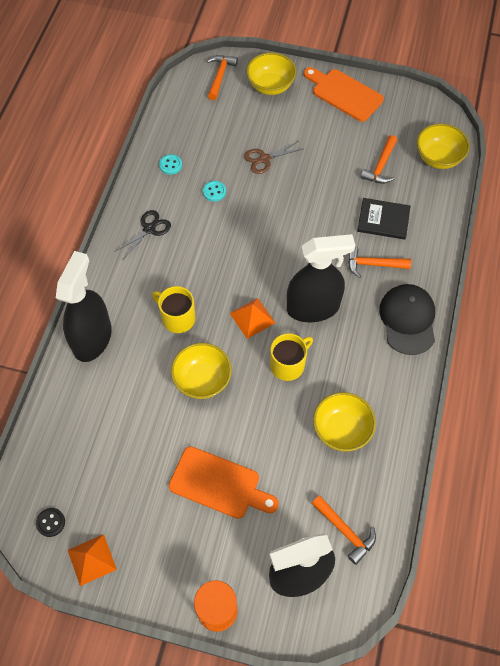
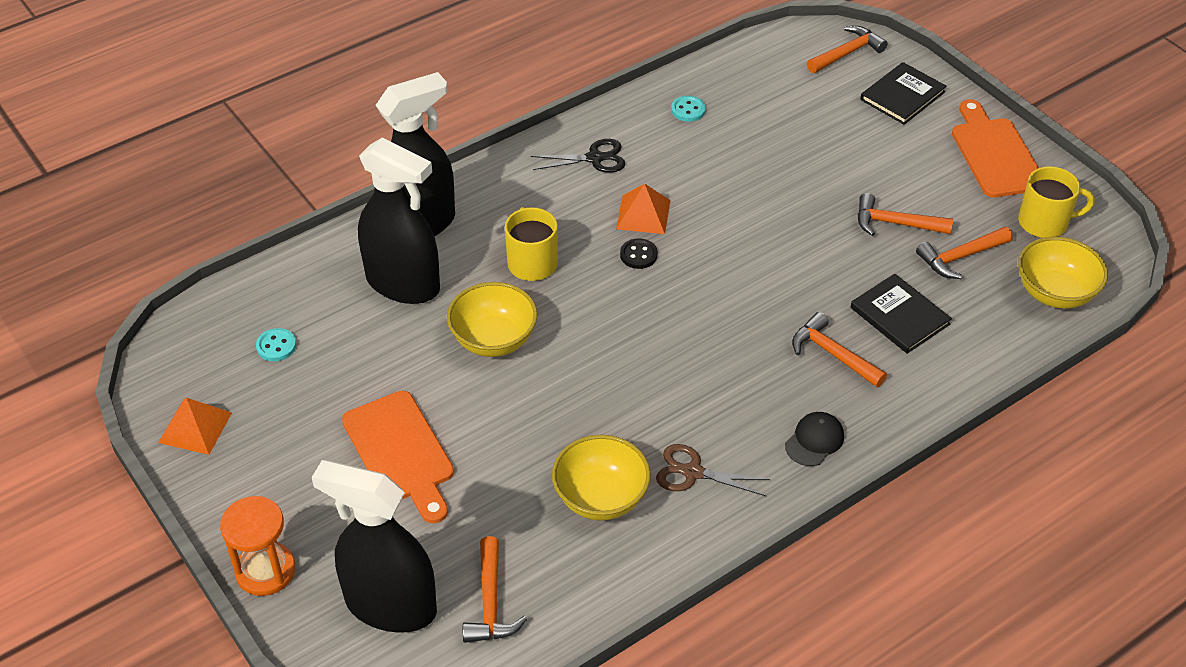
camera: 40 degrees right, 15 degrees down
(50, 522) = (193, 365): black button -> black button (638, 255)
(214, 192) = (711, 164): turquoise button -> turquoise button (276, 346)
(252, 318) = (618, 316): orange pyramid -> orange pyramid (643, 214)
(264, 159) = (811, 166): brown scissors -> brown scissors (693, 472)
(270, 86) = (902, 96): yellow bowl -> black book
(288, 364) = (609, 389): yellow mug -> yellow mug (1044, 222)
(313, 307) = (704, 352): black spray bottle -> black spray bottle (403, 284)
(334, 167) = (895, 223): none -> orange hammer
(408, 320) = (814, 440): black cap -> black cap, size x0.54

